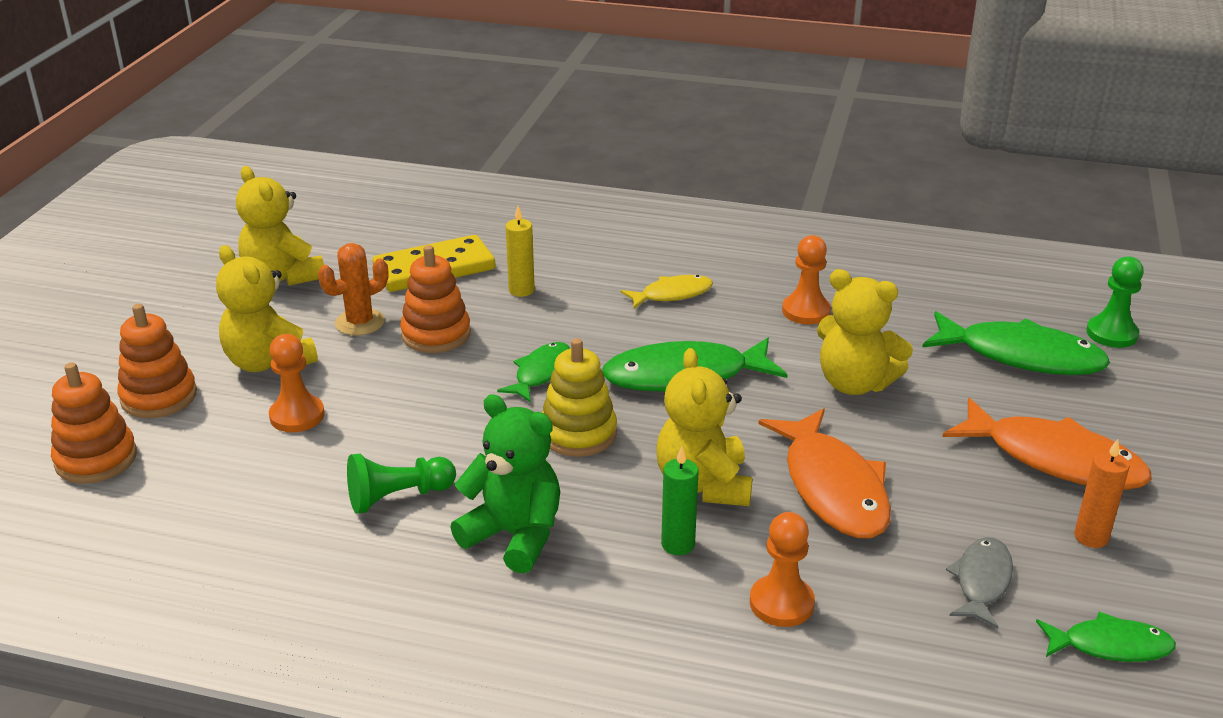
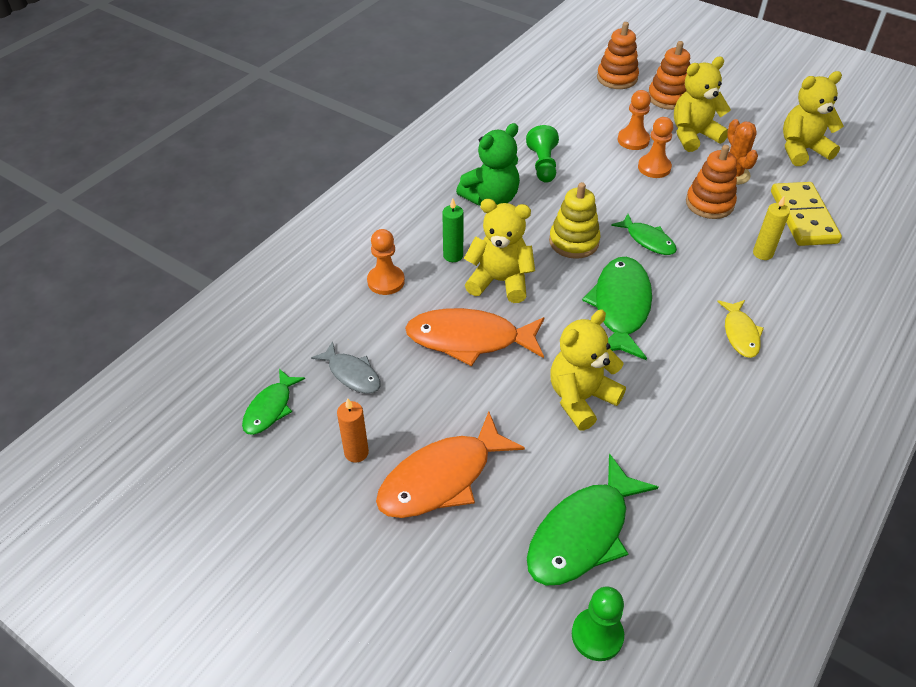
camera: 110 degrees right, 15 degrees up
(806, 311) = (695, 409): orange pawn -> orange pawn (654, 167)

